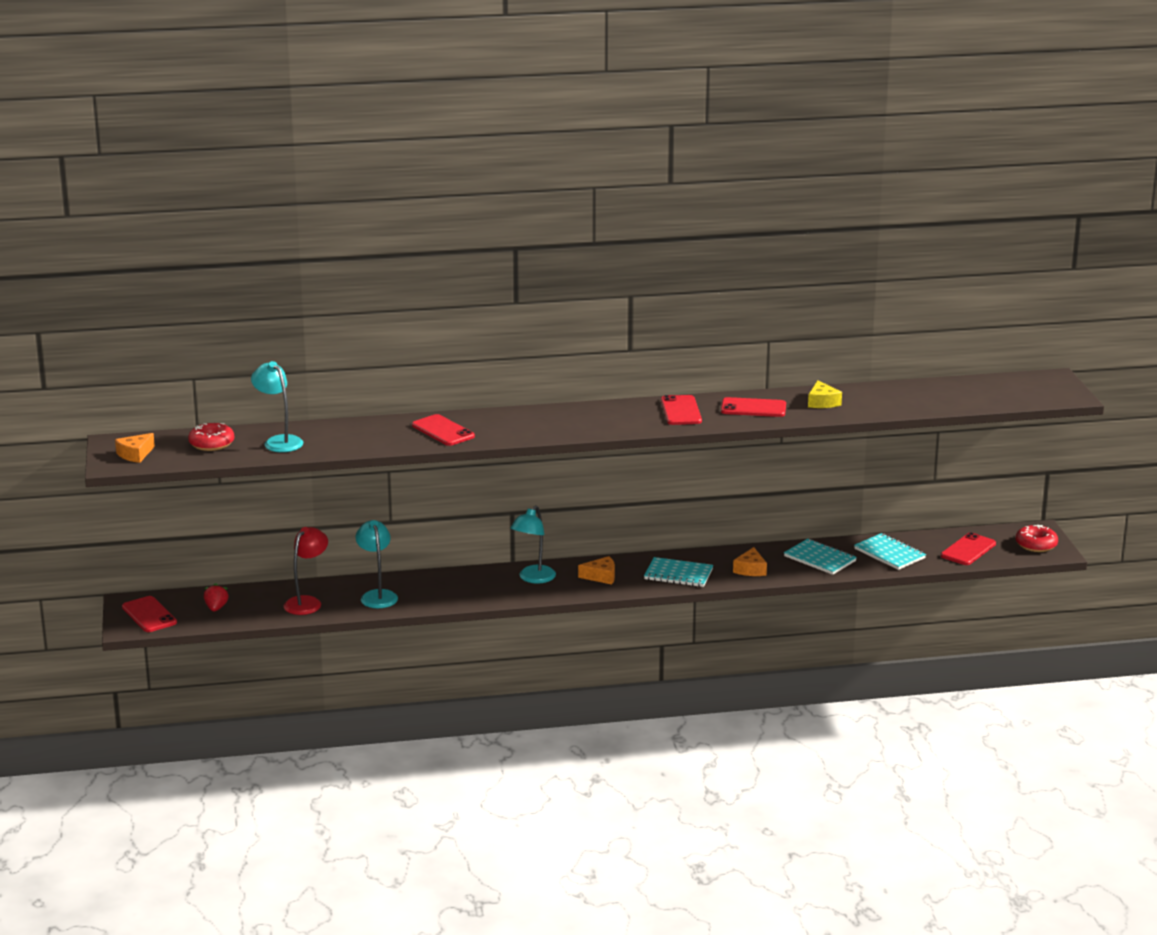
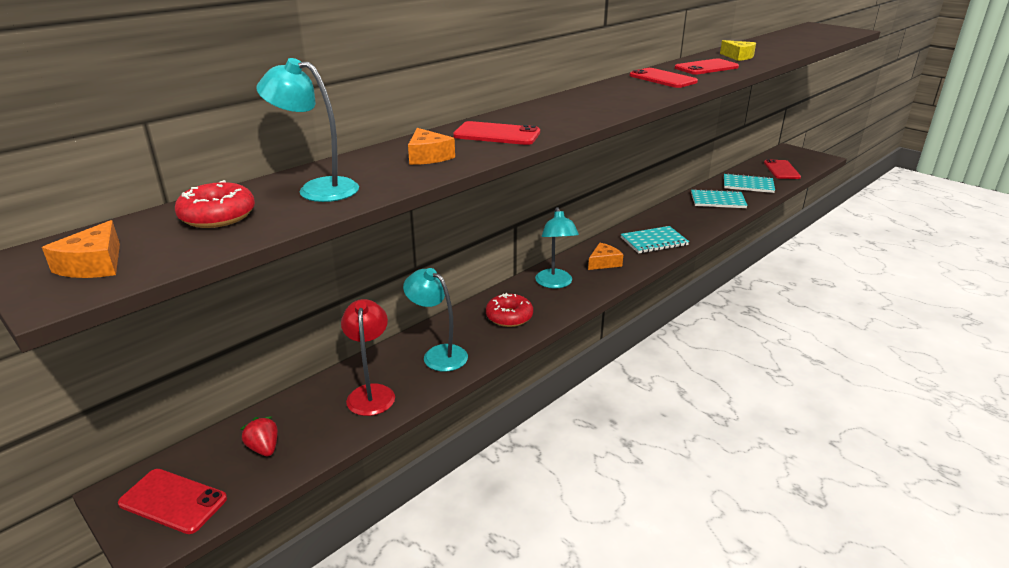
camera: 35 degrees left, 5 degrees up
(750, 569) = (692, 222): orange cheese -> orange cheese (428, 156)
(1036, 545) = (806, 157): red donut -> red donut (509, 317)

